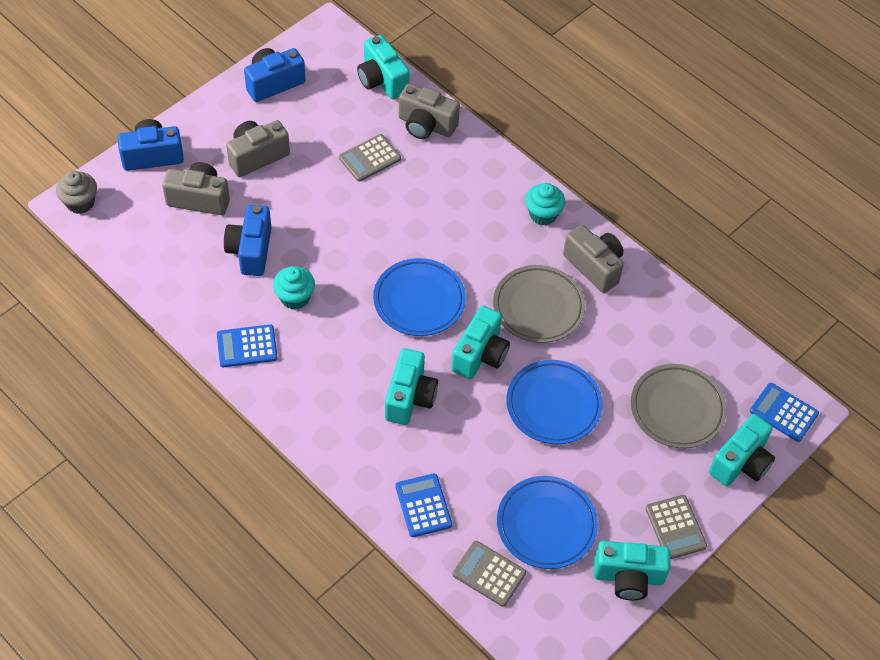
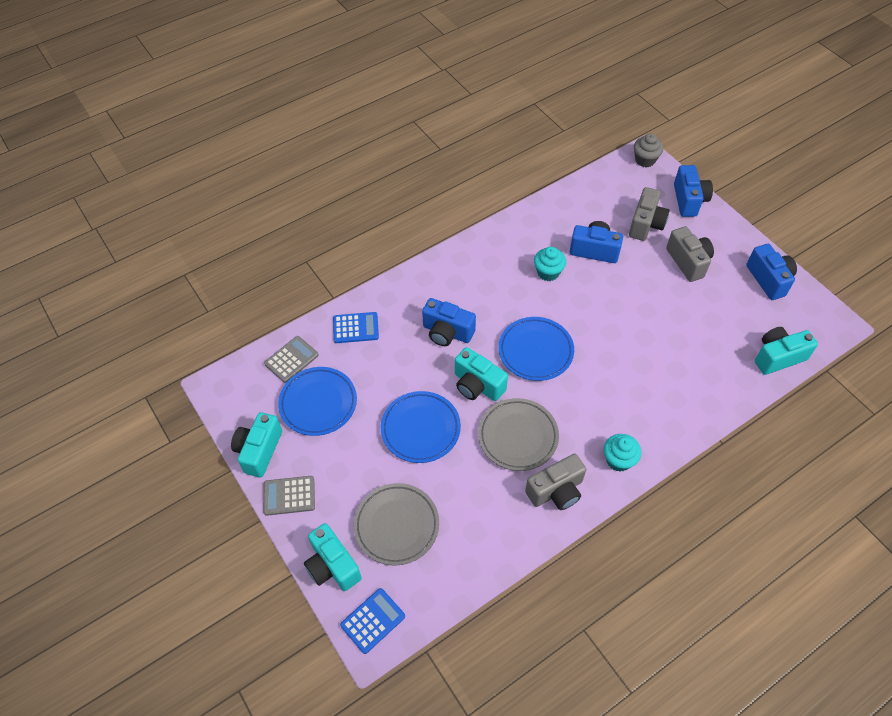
camera: 105 degrees right, 0 degrees up
(247, 346) = (508, 241): blue calculator -> none
(369, 158) = (686, 336): grey calculator -> none
(409, 397) = (447, 332): turquoise camera -> blue camera
(426, 125) = (725, 383): grey camera -> none

